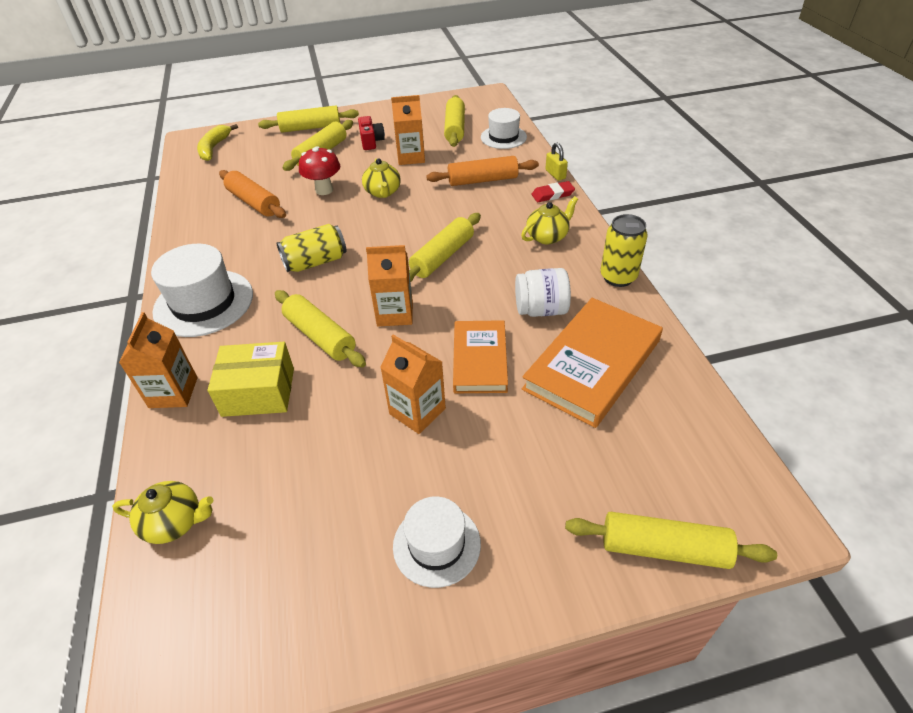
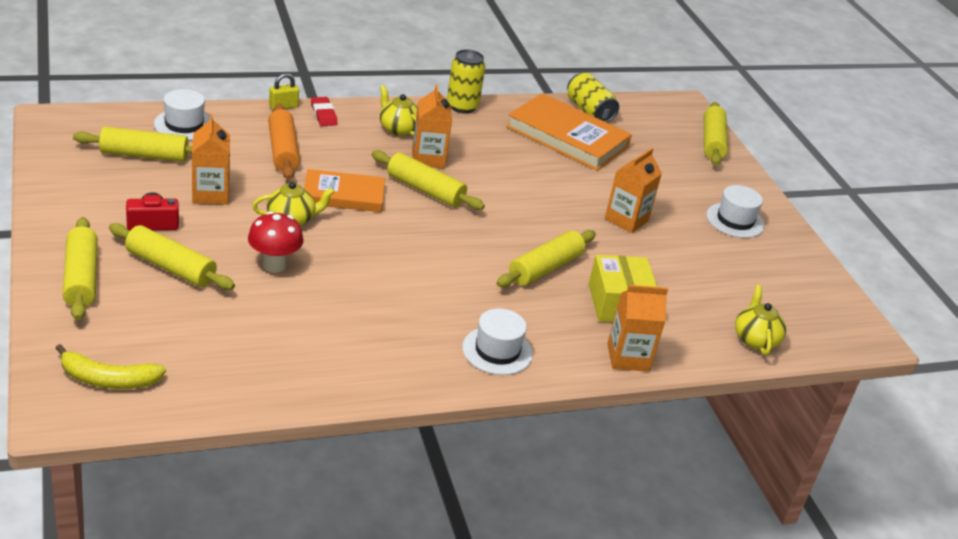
camera: 100 degrees left, 10 degrees down
(204, 303) = (497, 351): white hat -> white hat, size x0.63
(254, 202) = (291, 325): orange rolling pin -> none
(315, 262) = (428, 272): yellow can -> yellow can (589, 111)
(395, 313) = (511, 224): orange carton -> orange carton (428, 158)
(480, 359) = (567, 185): orange book -> orange book (343, 195)
(541, 310) = (505, 149): white jar -> none

